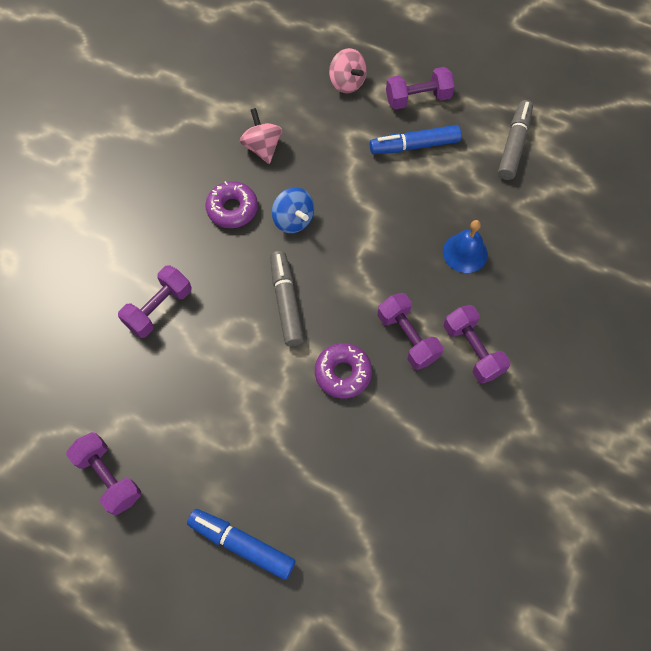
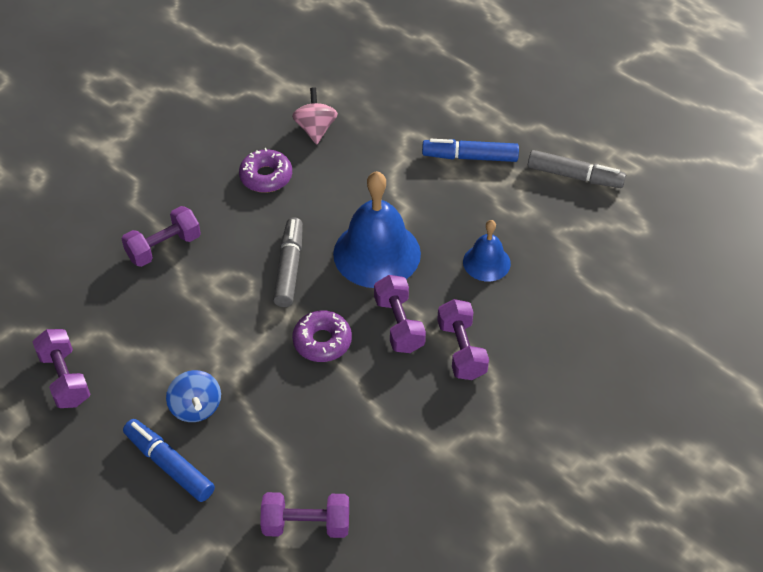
camera: 15 degrees right, 15 degrees down
(293, 220) = (323, 198): blue spinning top -> blue spinning top (196, 407)
(347, 83) = (422, 88): pink spinning top -> none
(362, 267) = (377, 253): none -> blue bell
(418, 98) = (489, 116): purple dumbbell -> purple dumbbell (306, 524)
(514, 145) = (575, 176): grey marker -> grey marker turned 75 degrees clockwise

